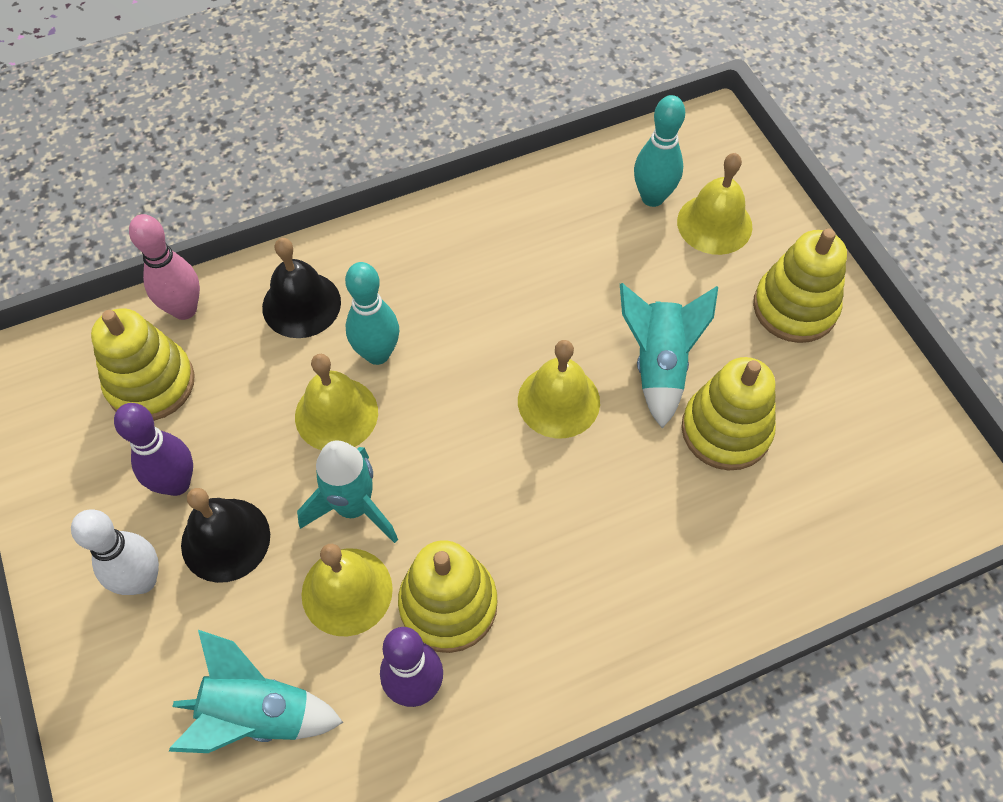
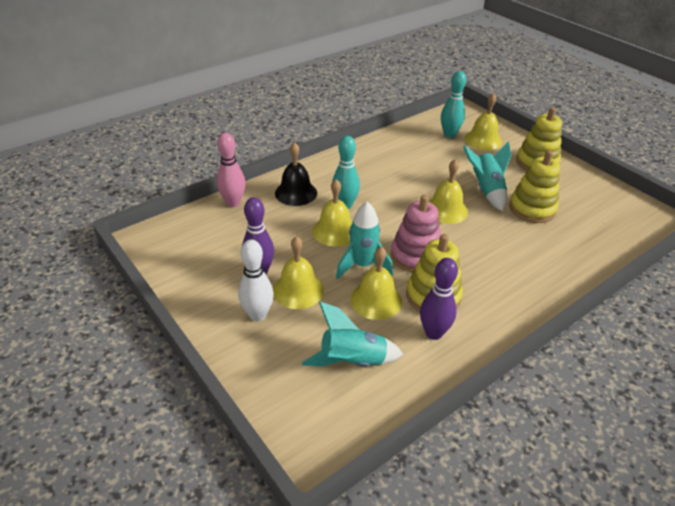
camera: 15 degrees left, 20 degrees down
(151, 383) = (227, 234): yellow stacking toy -> none
(225, 539) = (298, 290): black bell -> yellow bell
(456, 504) = (415, 256): none -> pink stacking toy

